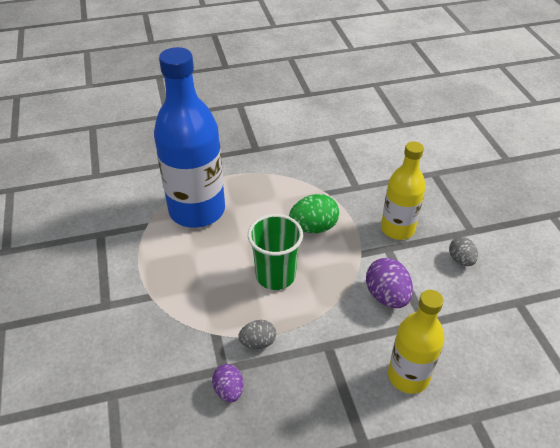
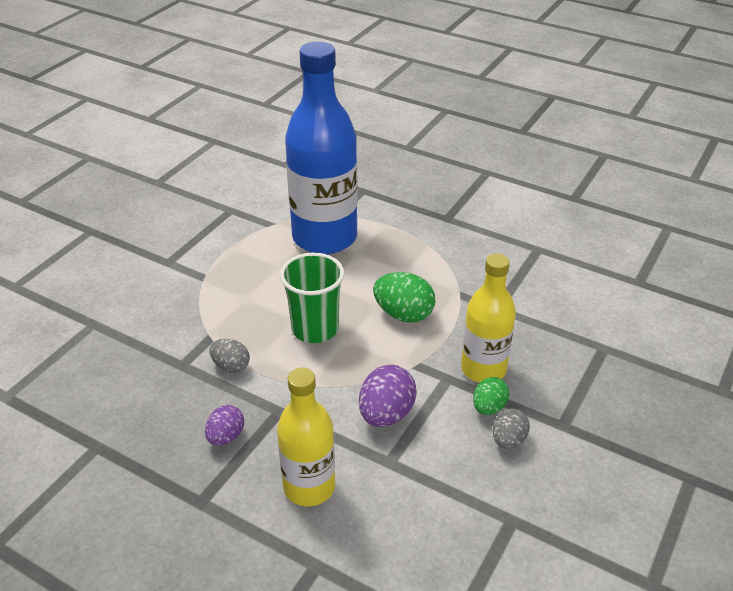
camera: 45 degrees right, 5 degrees down
(229, 390) = (165, 382): purple egg -> purple egg (226, 436)
(428, 249) = (489, 407): none -> green egg

